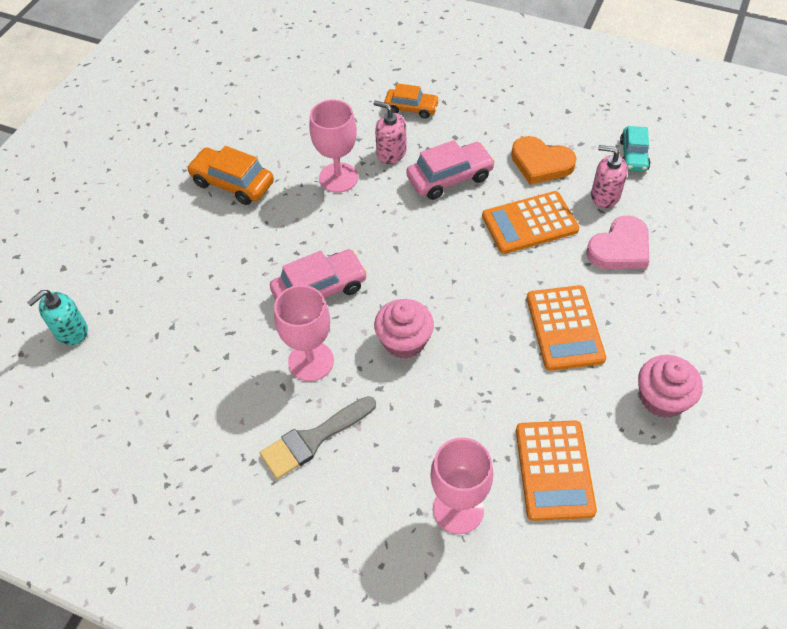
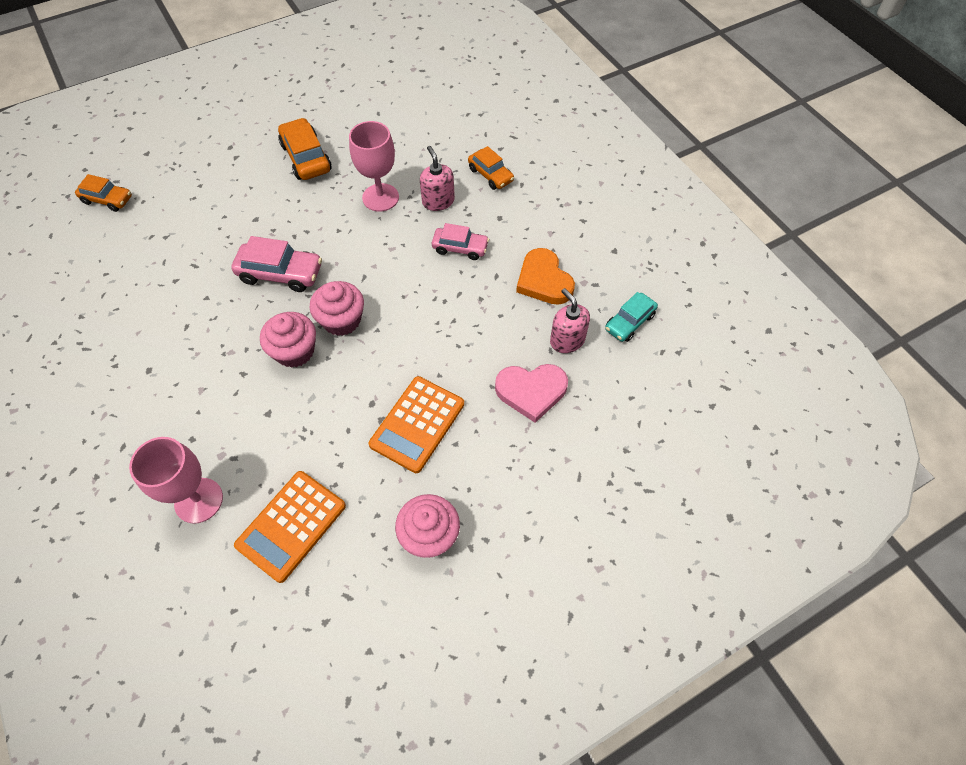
camera: 35 degrees right, 5 degrees up
(71, 331) = (107, 199): turquoise soap dispenser -> orange car
(311, 361) = (221, 321): pink goblet -> none
(313, 439) = (165, 378): grey brush -> none
(416, 292) = (341, 320): none -> pink cupcake
(449, 178) = (460, 248): pink car -> pink car, size x0.67
(529, 223) = (481, 323): orange calculator -> none

